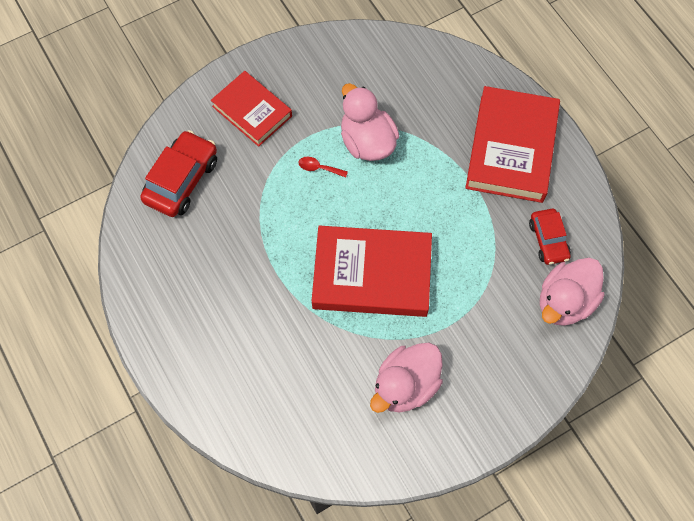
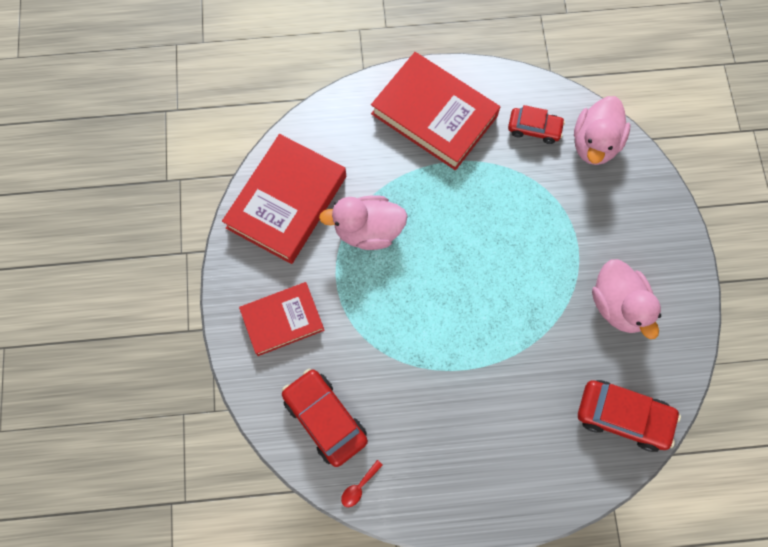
camera: 65 degrees left, 5 degrees up
(296, 430) = (623, 417): none -> red car
(319, 168) = (374, 285): red spoon -> red spoon (359, 487)
(372, 275) = (503, 286): red book -> red book (287, 202)
(565, 302) = (595, 143): pink duck -> pink duck turned 45 degrees clockwise

